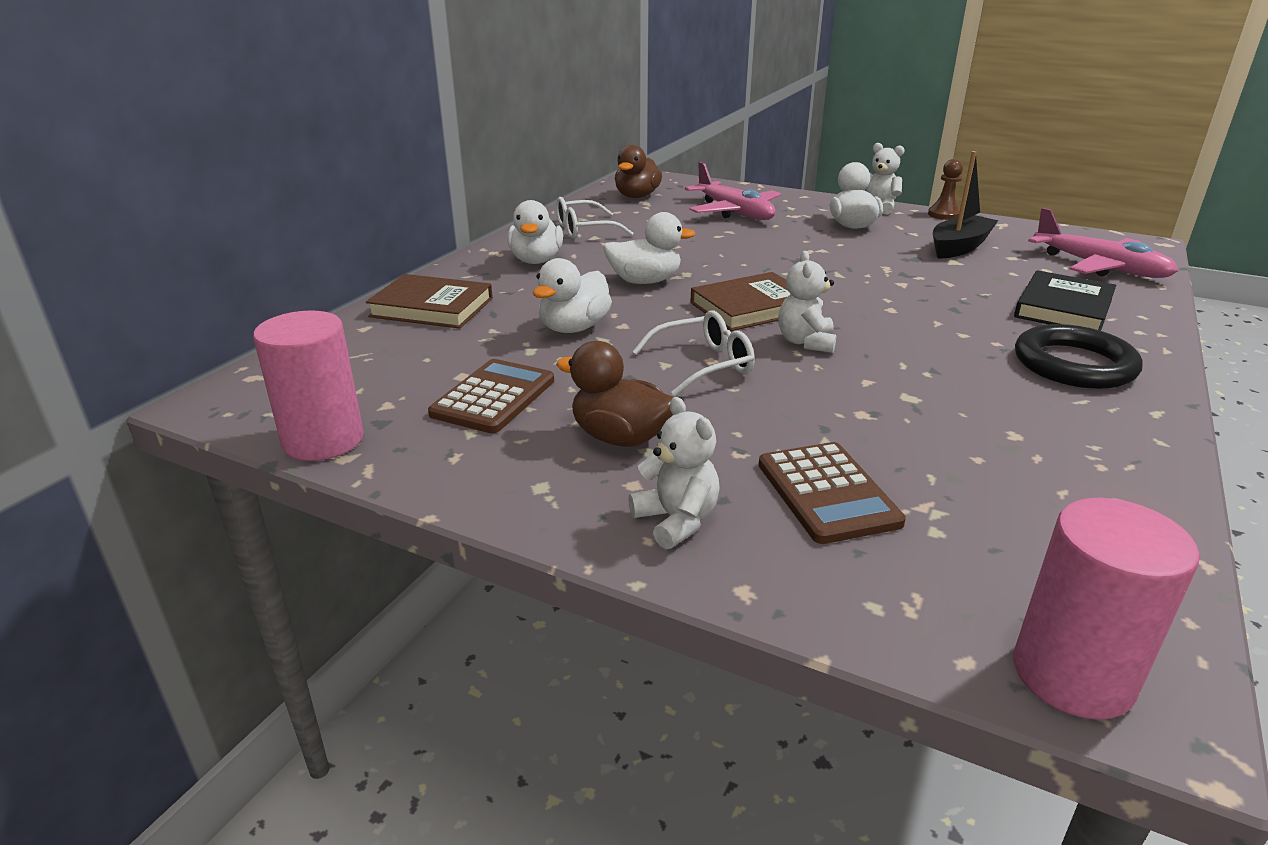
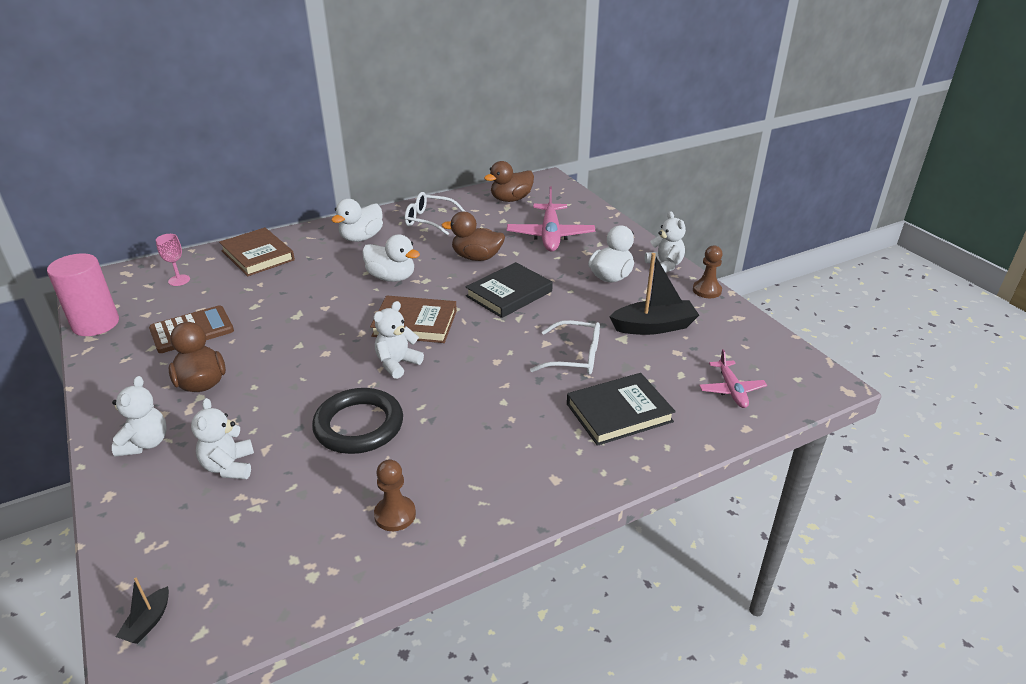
camera: 35 degrees right, 5 degrees up
(364, 359) = (179, 280): none -> pink goblet
(574, 328) = (298, 299): white duck -> none
(699, 244) = (476, 257): none -> brown duck
(704, 364) = (317, 354): white glasses -> white glasses (575, 357)
(791, 260) = (509, 294): none -> black book
(827, 493) = (229, 466): brown calculator -> white teddy bear
(1071, 451) = (395, 515): none -> brown pawn
(1072, 675) = (148, 622): pink cylinder -> black boat
(1074, 364) = (527, 459): black ring -> black ring (359, 425)
(1100, 267) = (731, 390): pink plane -> pink plane, size x0.57

